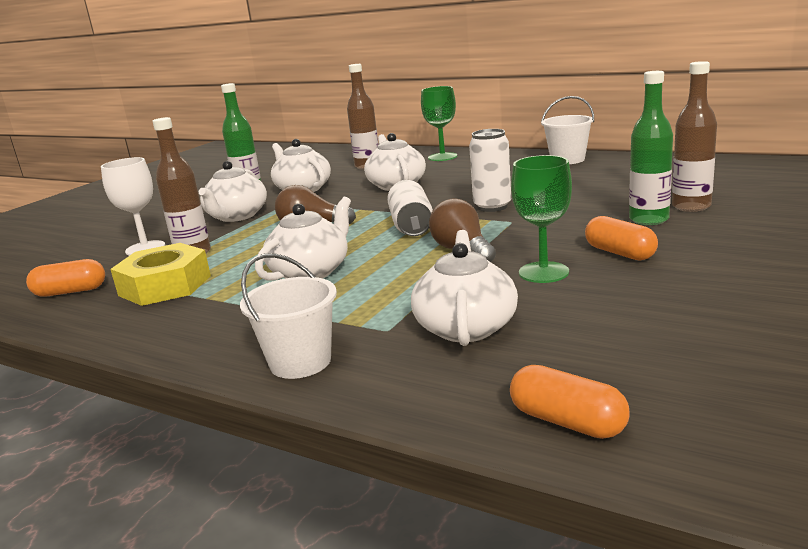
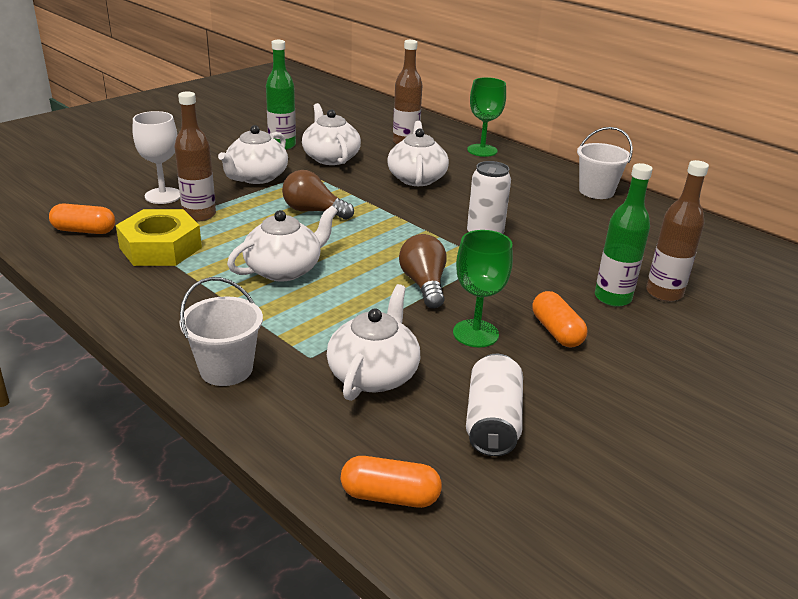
camera: 10 degrees right, 10 degrees up
(411, 226) = (399, 238): white can -> white can (492, 422)
(567, 422) = (390, 496): orange capsule -> orange capsule turned 45 degrees counterclockwise

